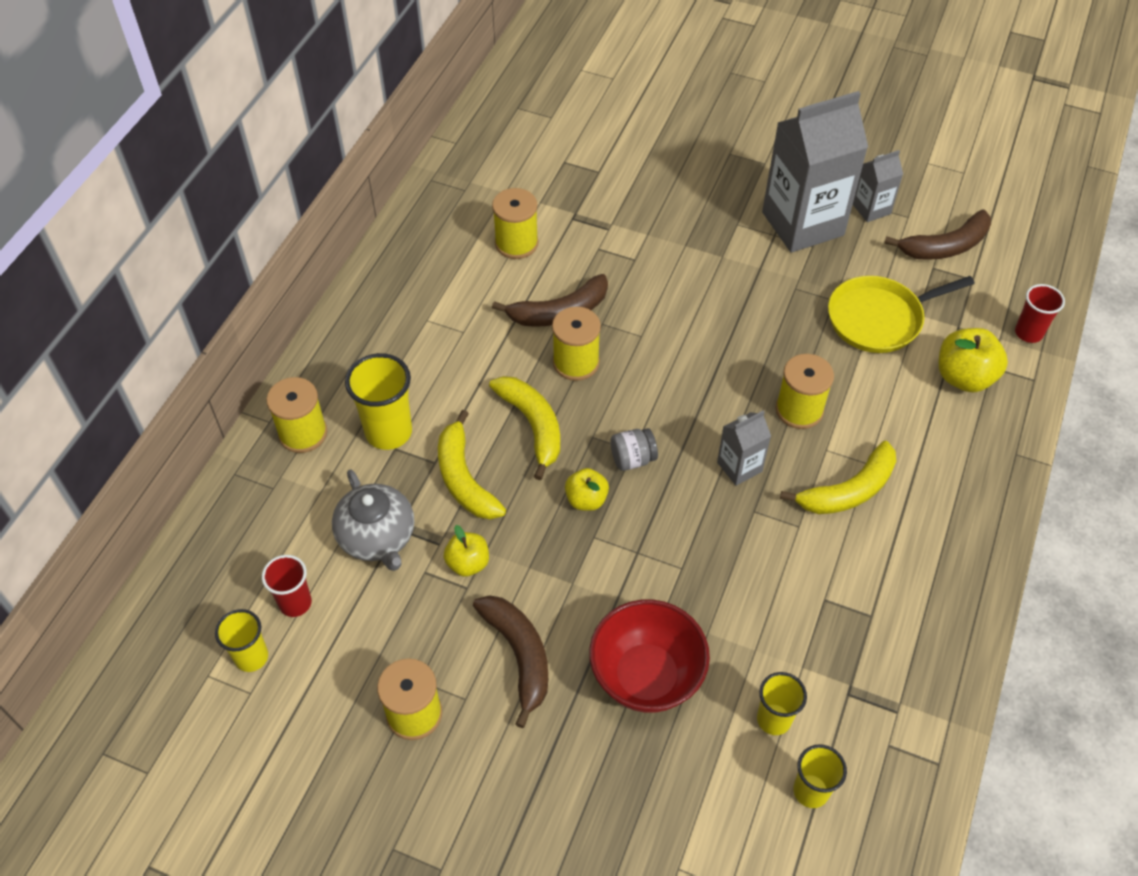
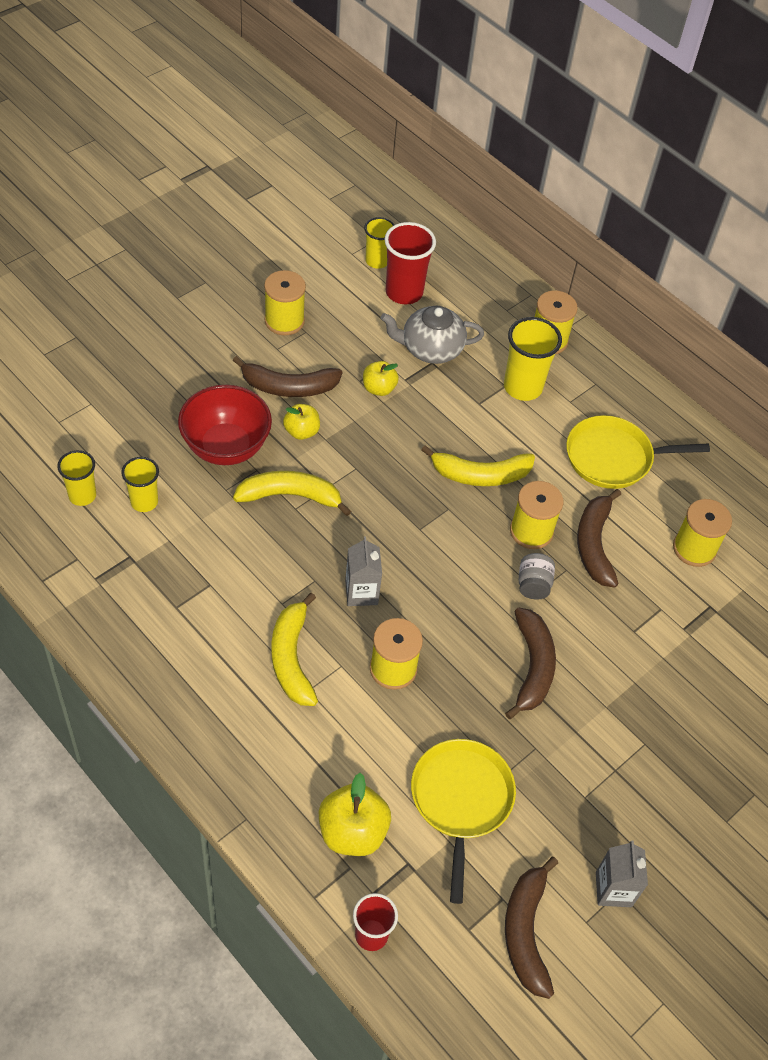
camera: 110 degrees right, 0 degrees up
(295, 603) = (404, 292): red cup -> red cup, size x1.57
(443, 329) = (613, 458): none -> yellow pan
(464, 478) = (454, 414): yellow banana -> yellow banana (290, 496)
(586, 499) = (391, 478): yellow apple -> yellow apple (301, 431)
(632, 459) = (411, 524): grey jar -> grey jar (533, 585)
(722, 314) = (532, 667): none -> brown banana
(802, 224) = (620, 806): grey carton -> none

